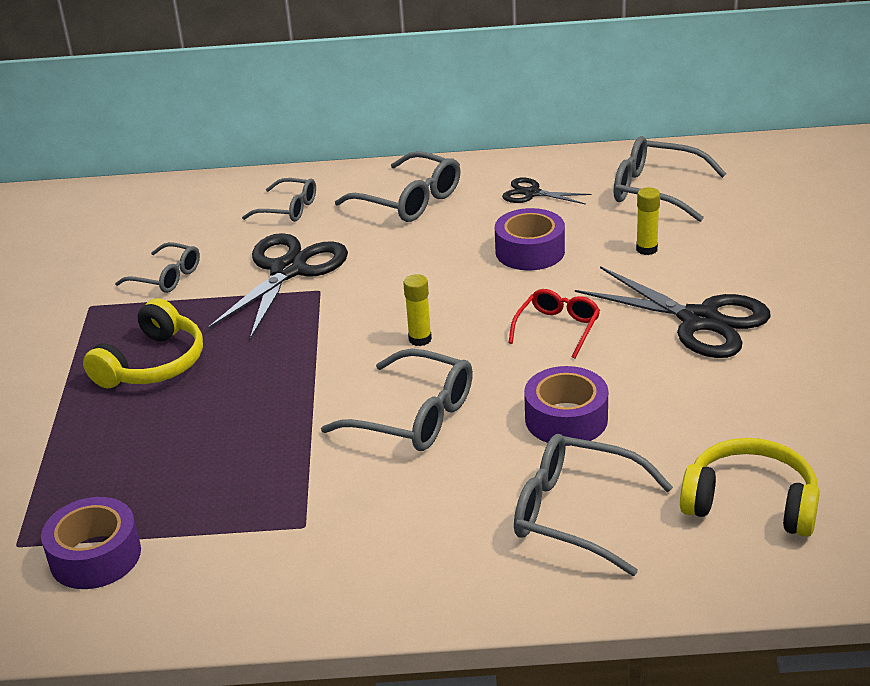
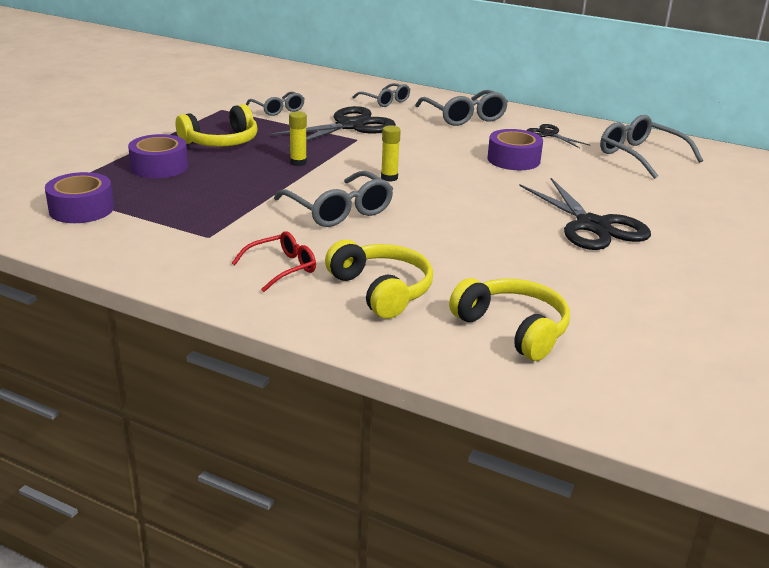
camera: 25 degrees right, 5 degrees down
(557, 328) = (485, 200): red glasses -> red glasses (282, 268)
(566, 419) = (435, 243): purple tape -> purple tape (159, 167)
(575, 514) = (381, 290): grey glasses -> yellow headphones
(646, 249) = (597, 181): yellow glue stick -> yellow glue stick (298, 162)

